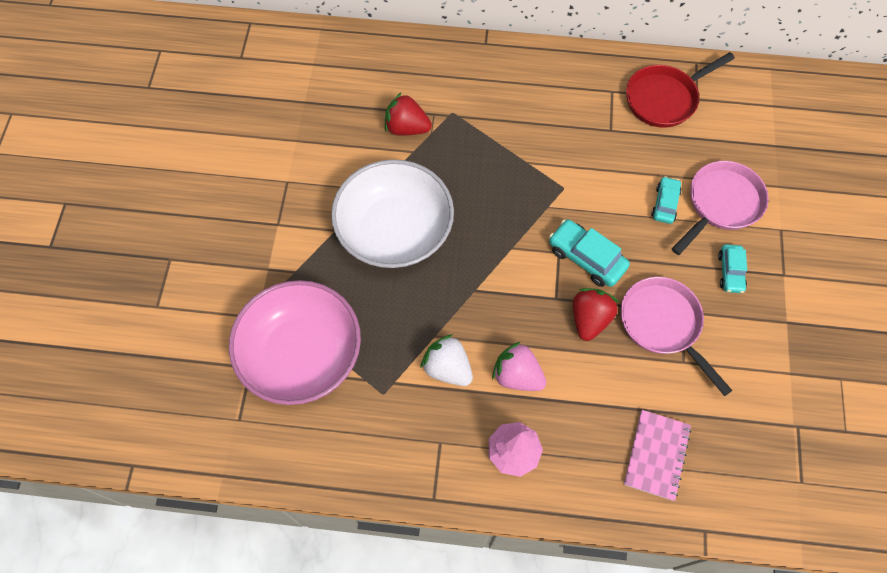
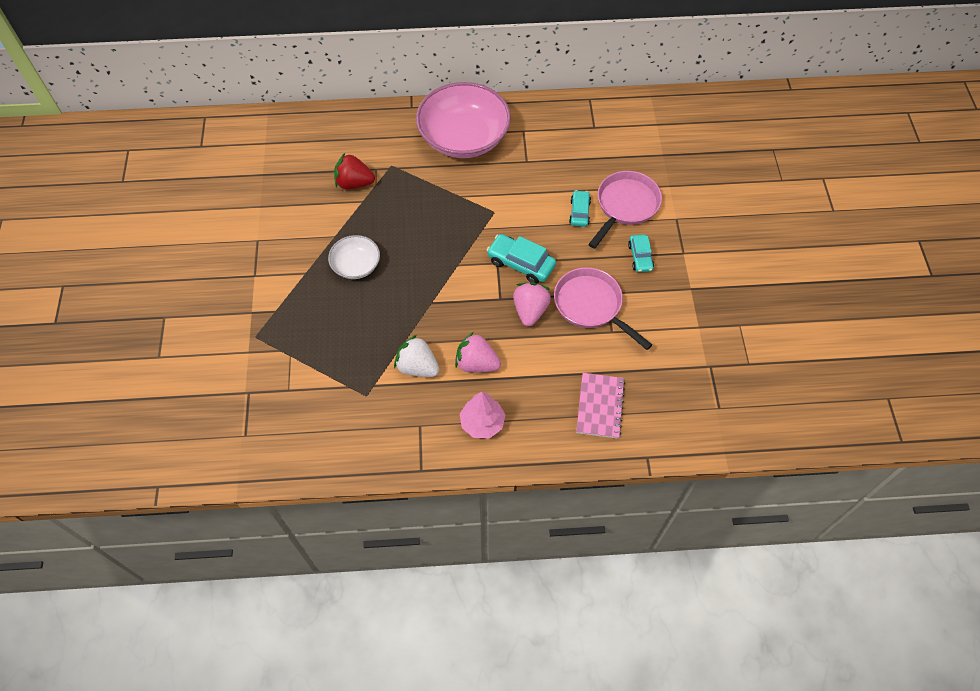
camera: 10 degrees left, 5 degrees down
(301, 354) = (291, 375): pink bowl -> pink bowl (464, 137)
(394, 230) = (356, 265): white bowl -> white bowl, size x0.51
(589, 319) = (530, 310): red strawberry -> pink strawberry
(664, 98) = (567, 130): red pan -> none

